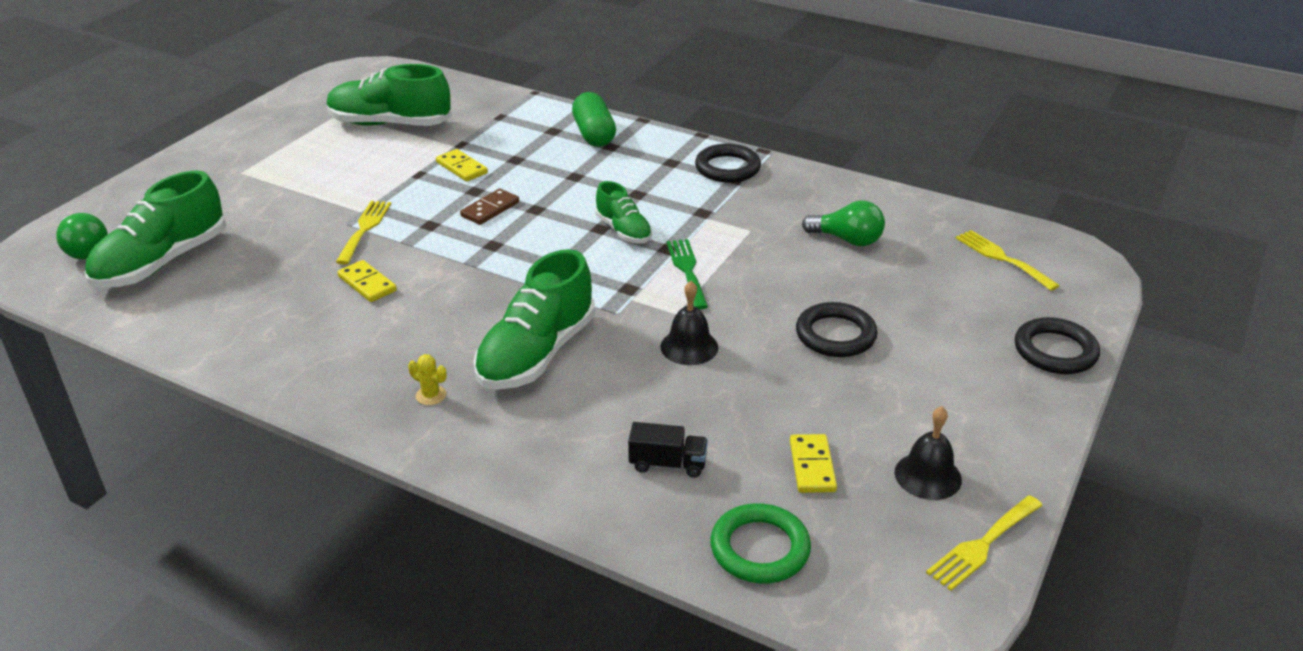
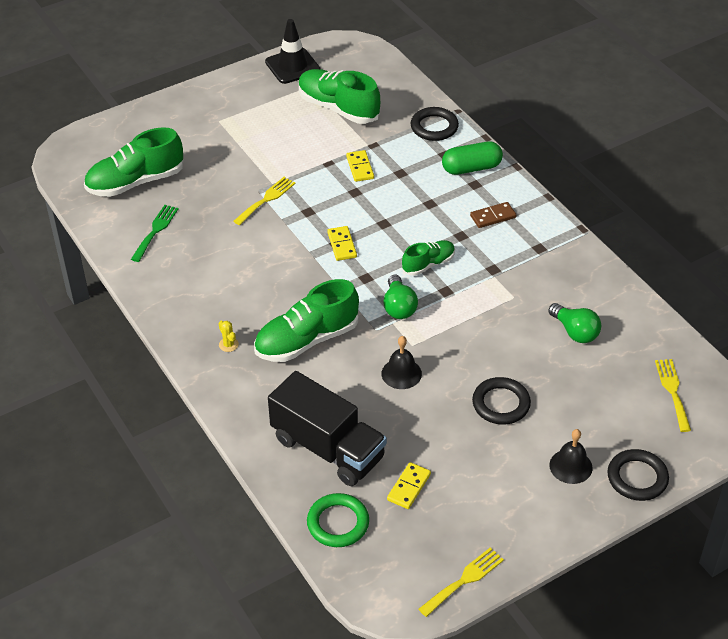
camera: 30 degrees right, 10 degrees up
(85, 250) = (98, 155): green light bulb -> green light bulb (399, 307)
(302, 102) = (292, 66): none -> black traffic cone
(367, 284) = (242, 246): yellow domino -> yellow domino (342, 245)
(490, 209) = (354, 212): brown domino -> brown domino (493, 216)
(594, 134) = (471, 168): green capsule -> green capsule turned 60 degrees clockwise
(623, 230) = (428, 264): green shoe -> green shoe turned 120 degrees counterclockwise
(667, 464) = (328, 448): black truck -> black truck, size x2.36
(687, 270) = (445, 314): green fork -> green fork (155, 230)
(727, 168) = (542, 235): black ring -> black ring (434, 127)
(928, 476) = (472, 524): black bell -> black bell (570, 466)
(982, 545) = (464, 580): yellow fork -> yellow fork turned 150 degrees clockwise

